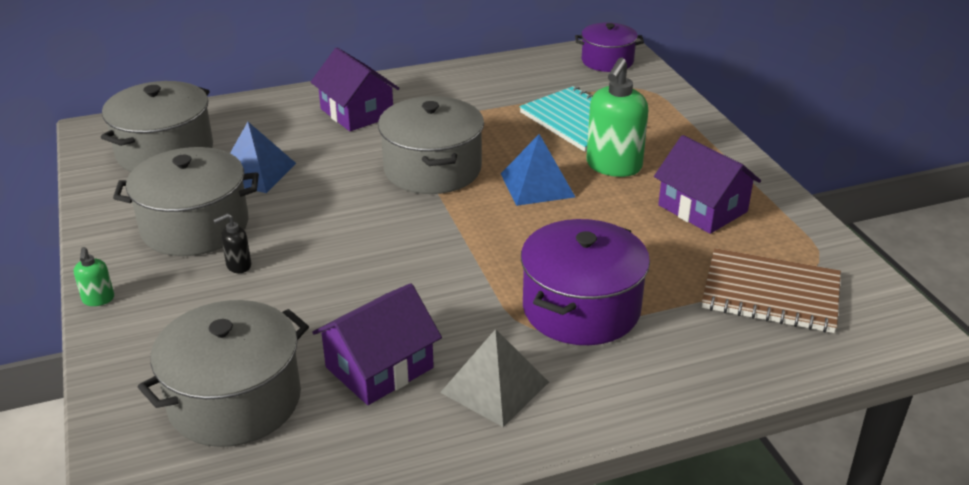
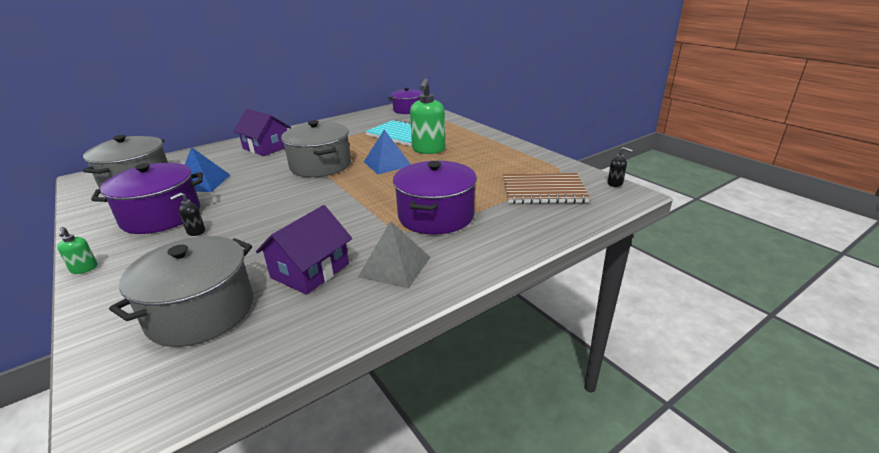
camera: 15 degrees left, 5 degrees down
(195, 226) = (161, 216): grey pot -> purple pot
(702, 208) = (486, 160): purple house -> none
(901, 303) = (615, 183): none -> black soap dispenser

